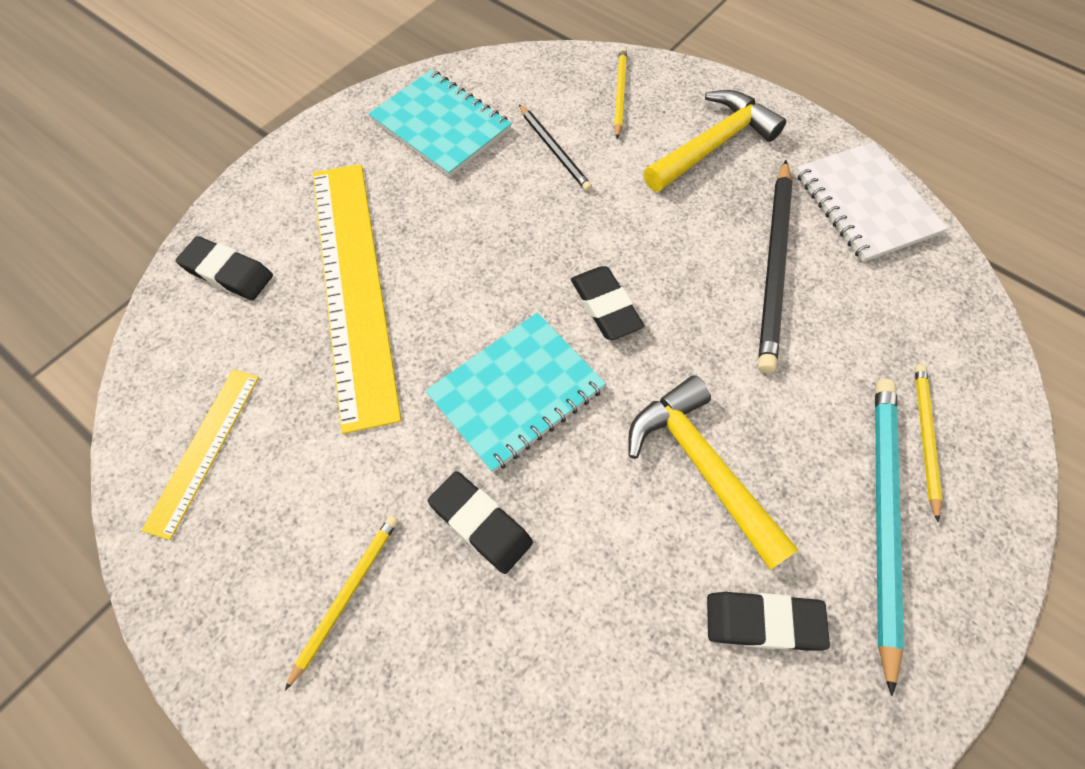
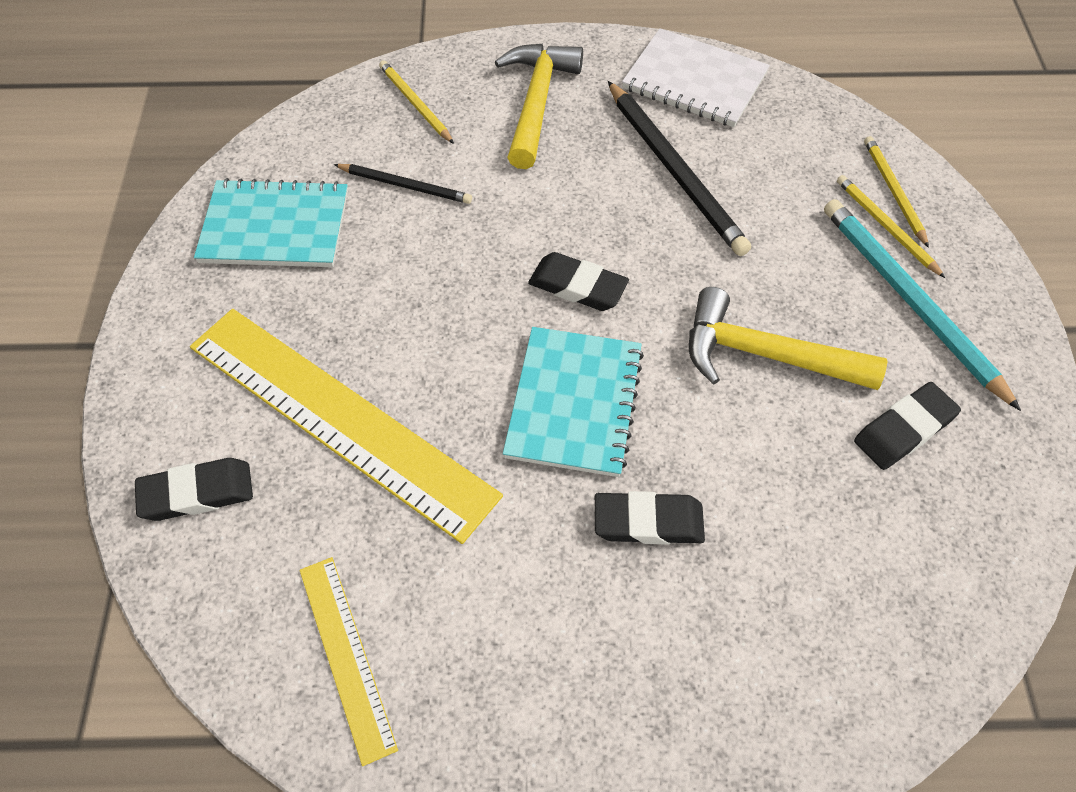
camera: 40 degrees left, 5 degrees down
(346, 595) = (599, 661): yellow pencil -> yellow pencil (893, 191)

